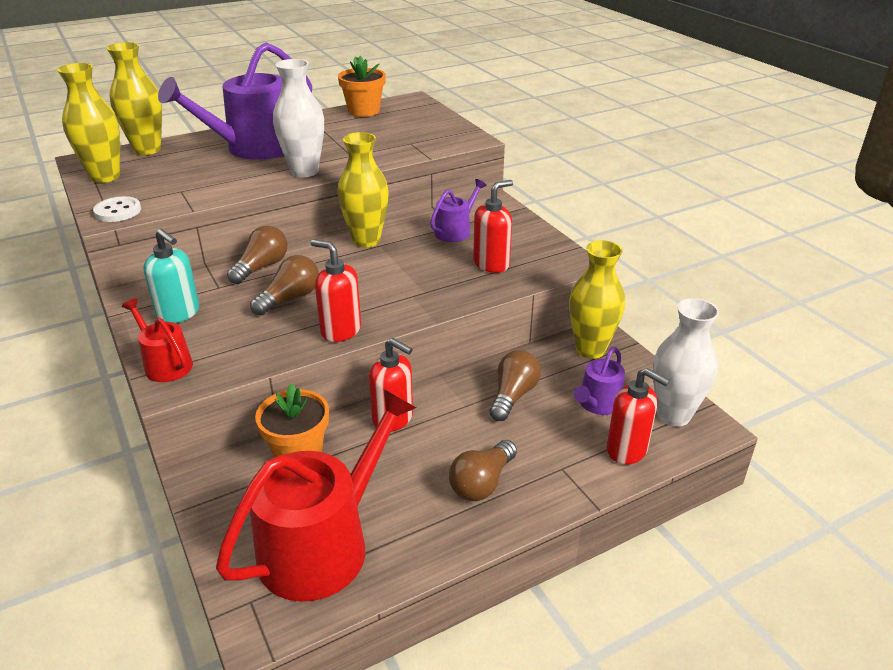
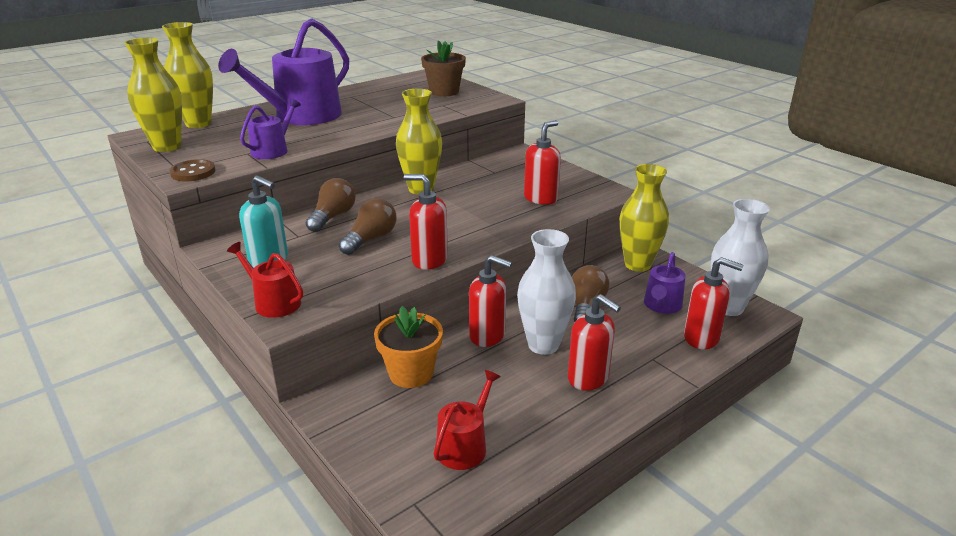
camera: 10 degrees left, 5 degrees down
(118, 211) = (193, 172): white button -> brown button
(304, 171) = (357, 131): white vase -> white vase (543, 345)
(324, 544) = (465, 445): red watering can -> red watering can, size x0.49
(364, 111) = (388, 84): orange flower pot -> none
(419, 125) = (444, 92): none -> brown flower pot
(455, 231) = (498, 176): purple watering can -> purple watering can (273, 150)
(482, 483) = (588, 378): brown light bulb -> red soap dispenser

